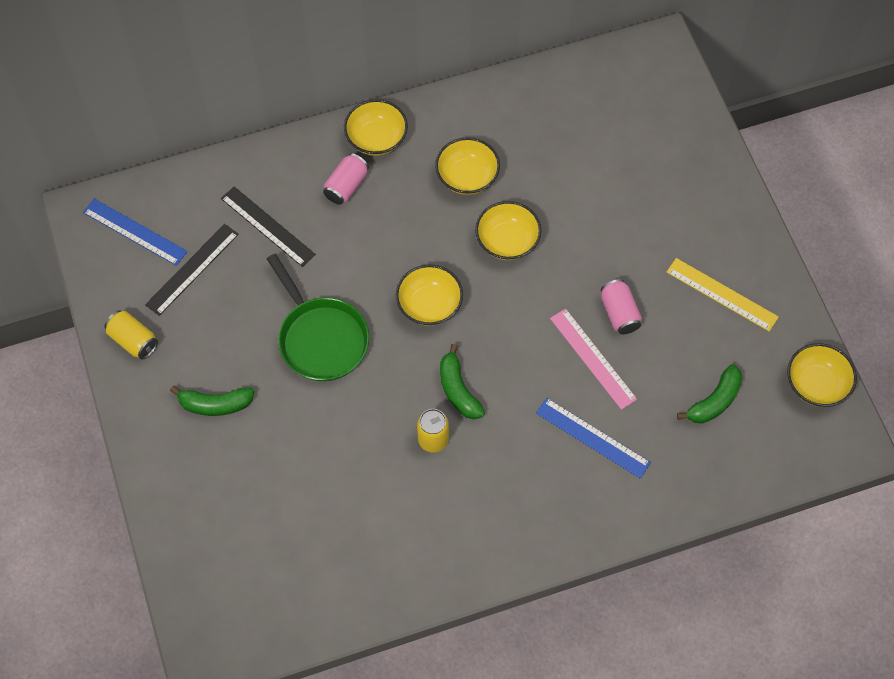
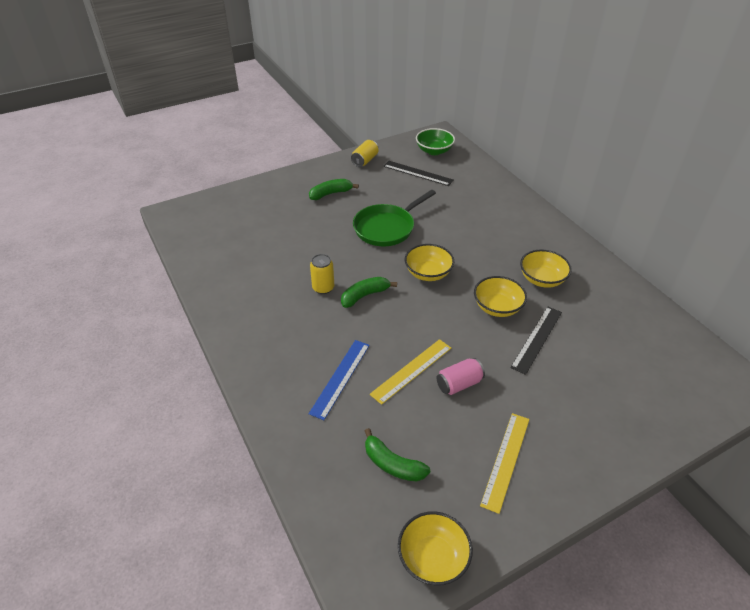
camera: 80 degrees right, 20 degrees down
(134, 232) = (434, 151): blue ruler -> green bowl
(215, 404) = (331, 194): green banana -> green banana turned 75 degrees clockwise
(267, 226) = (459, 196): black ruler -> black ruler (537, 339)
(346, 186) = (504, 223): pink can -> none
(376, 139) = (549, 232): yellow bowl -> none
(593, 358) = (411, 370): pink ruler -> yellow ruler

